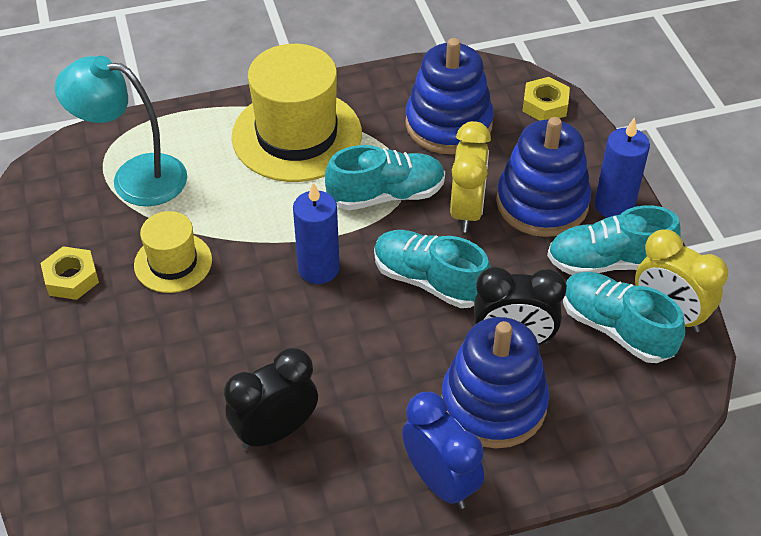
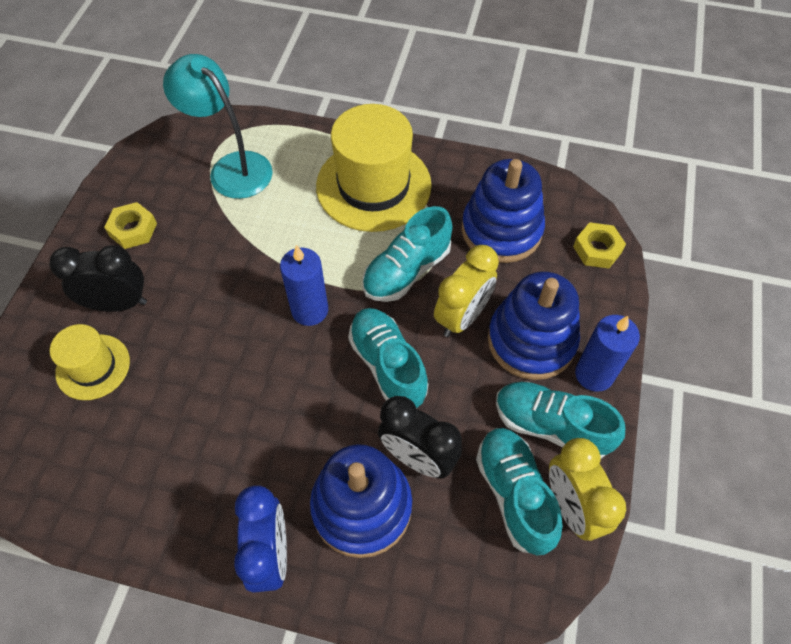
camera: 30 degrees right, 10 degrees up
(173, 262) = (209, 251): yellow hat -> yellow hat (93, 367)
(275, 431) = (181, 435): black clock -> black clock (118, 304)
(386, 195) = (407, 271): turquoise shoe -> turquoise shoe turned 120 degrees clockwise

